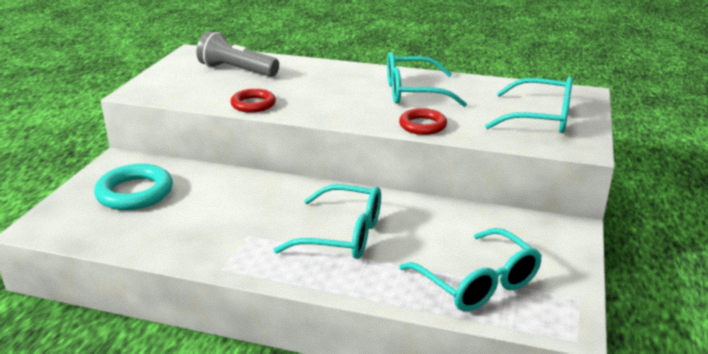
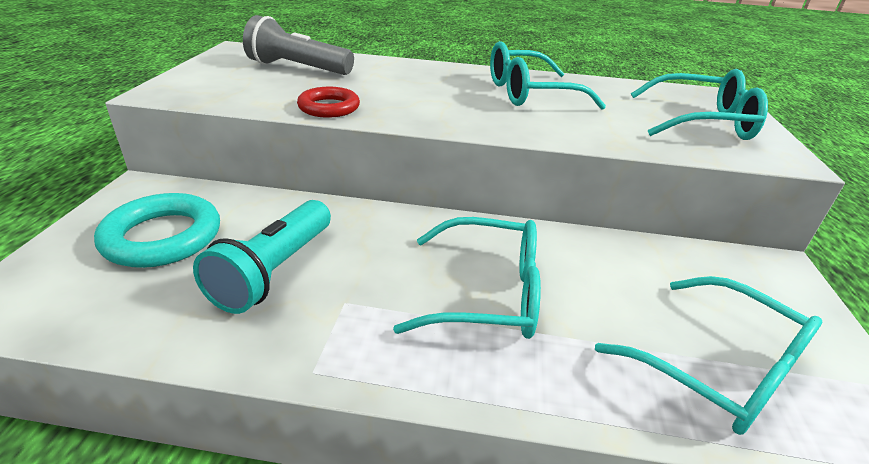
camera: 10 degrees left, 5 degrees up
(205, 216) = (274, 271): none -> turquoise flashlight
(422, 125) = (566, 132): red ring -> none

